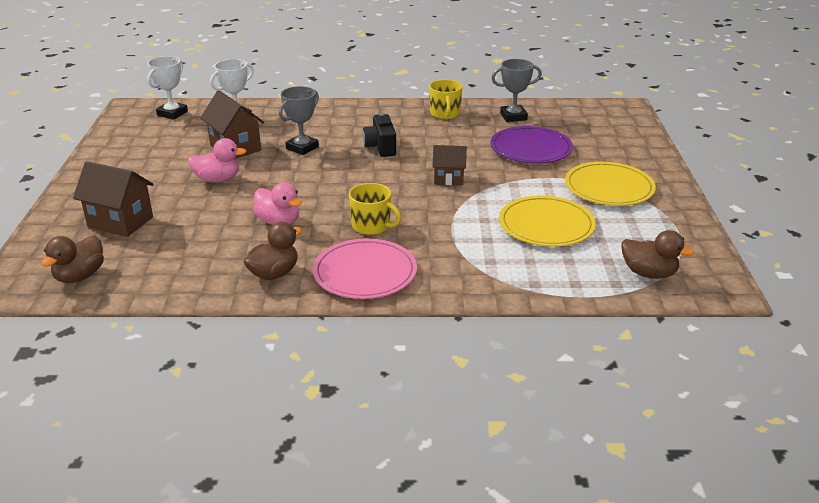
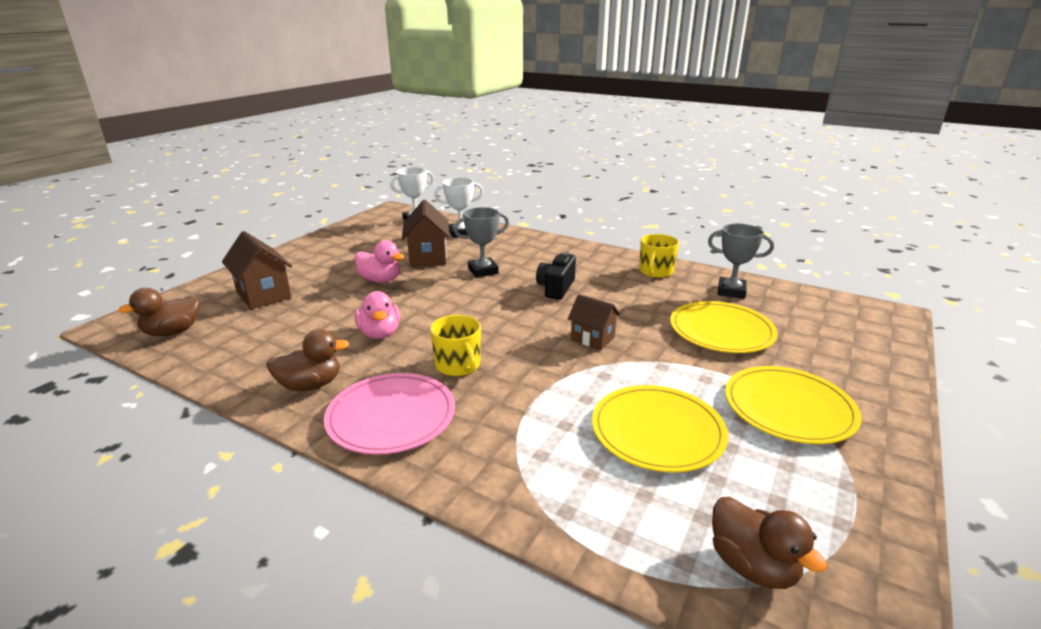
camera: 30 degrees right, 5 degrees down
(531, 148) = (721, 331): purple plate -> yellow plate

